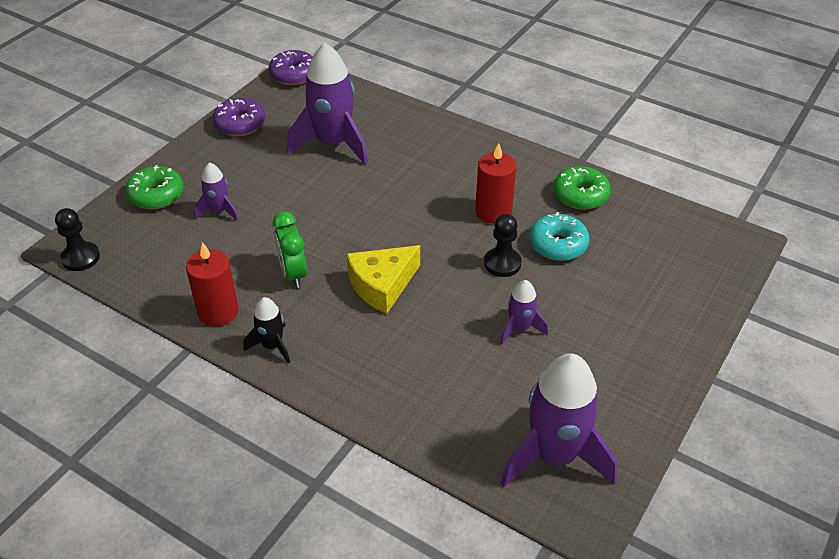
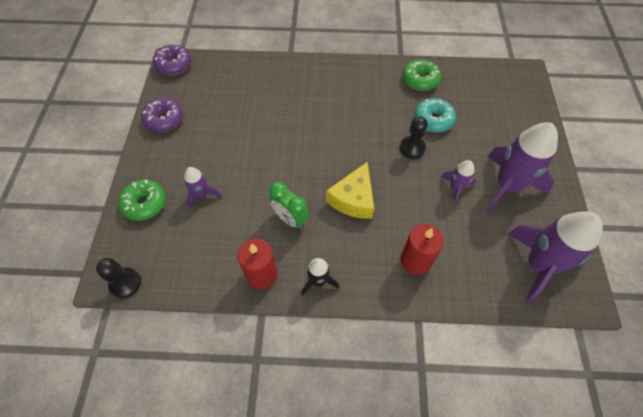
camera: 30 degrees left, 15 degrees up
(333, 144) = (241, 108): purple rocket -> purple rocket (507, 186)
(493, 212) = (379, 114): red candle -> red candle (415, 260)

